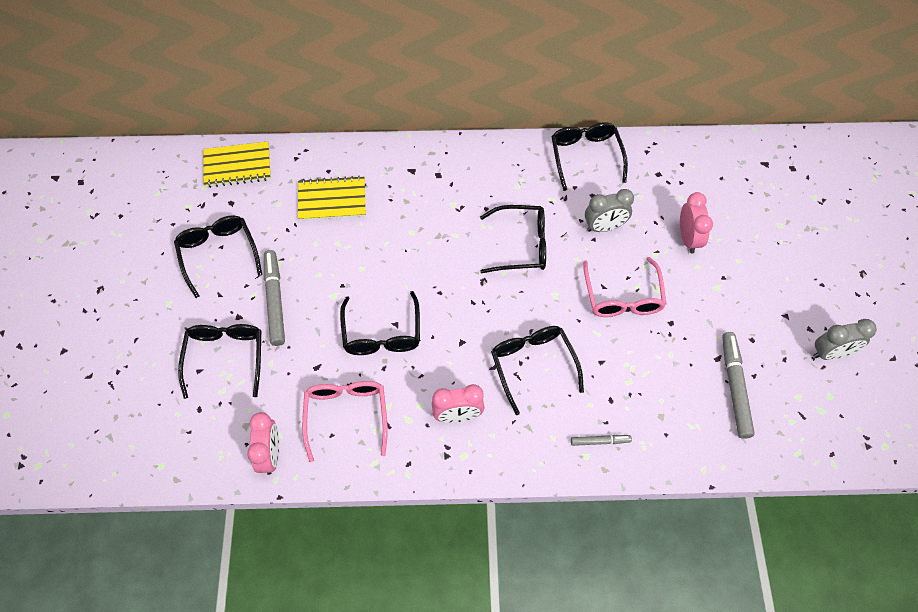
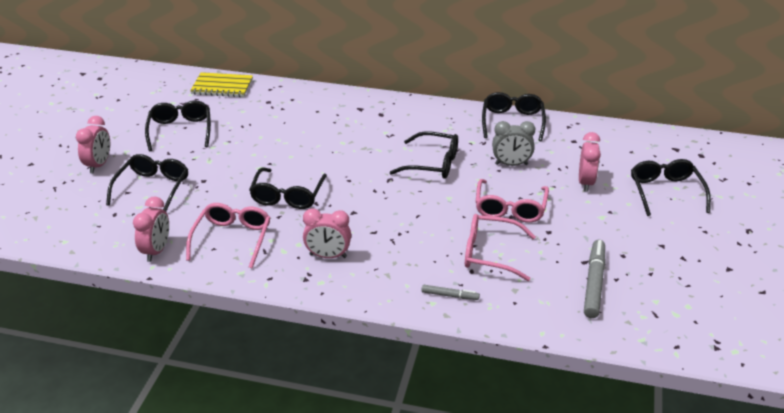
camera: 15 degrees right, 25 degrees down
(146, 334) = (99, 165): none -> pink clock
(275, 300) = (210, 163): grey marker -> none
(332, 200) = (286, 115): yellow notebook -> none
(533, 365) = (410, 236): black glasses -> black glasses (665, 192)
(622, 370) = (490, 254): none -> pink glasses
(831, 353) = (699, 277): grey clock -> none

